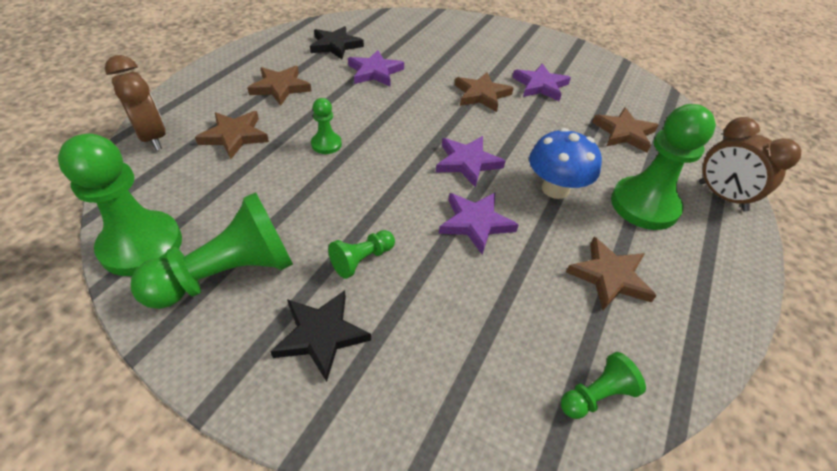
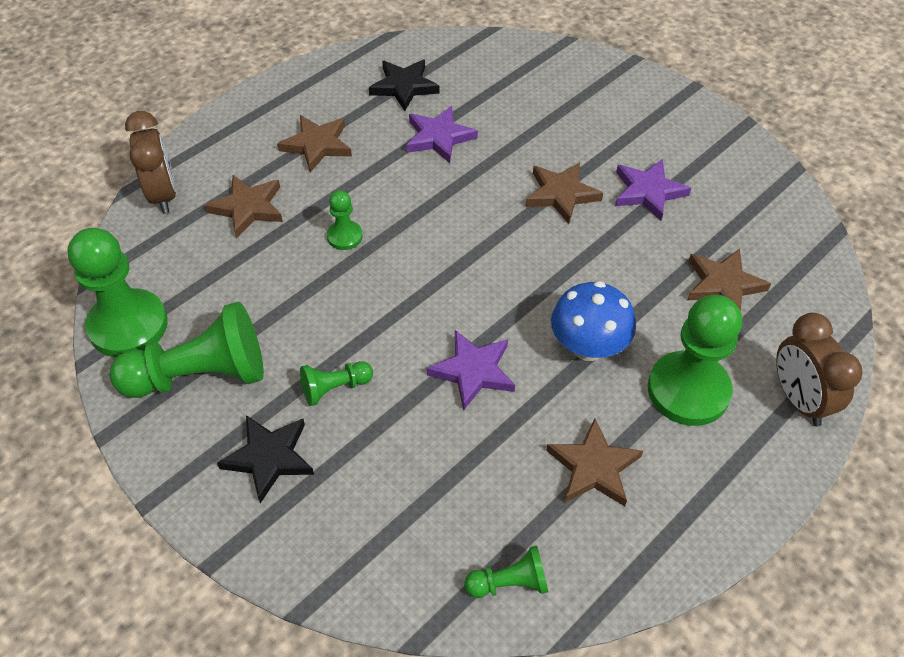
camera: 20 degrees right, 5 degrees up
(467, 163) = (498, 291): purple star -> none

